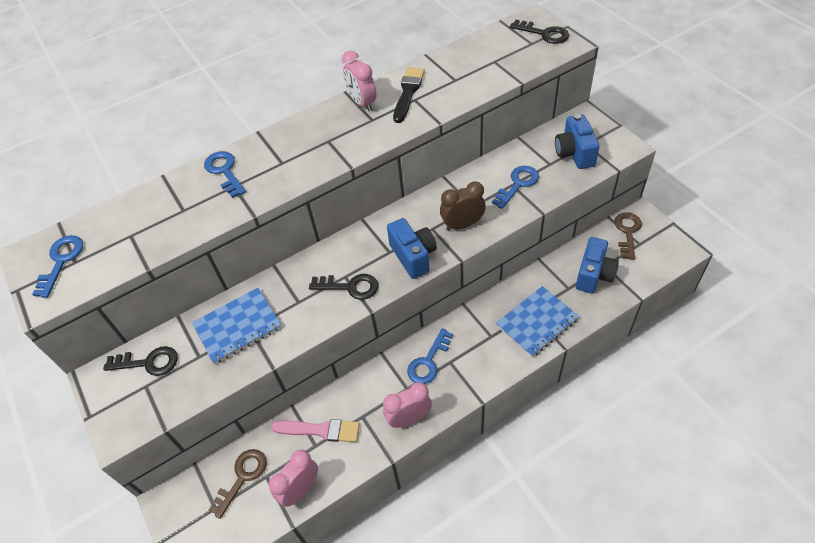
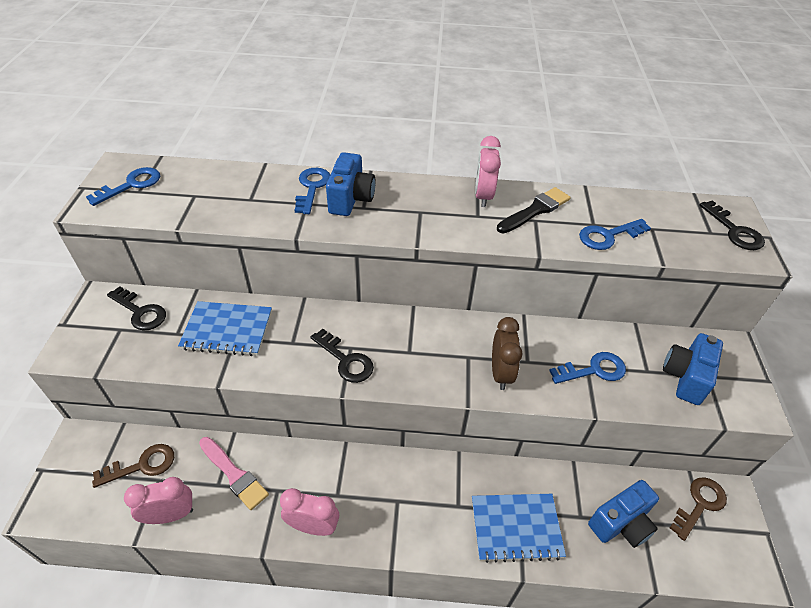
camera: 30 degrees right, 5 degrees down
(413, 256) = (426, 371): blue camera -> blue camera (351, 199)
(428, 362) = (378, 485): blue key -> blue key (608, 236)
(462, 225) = (500, 373): brown clock -> brown clock turned 75 degrees clockwise

